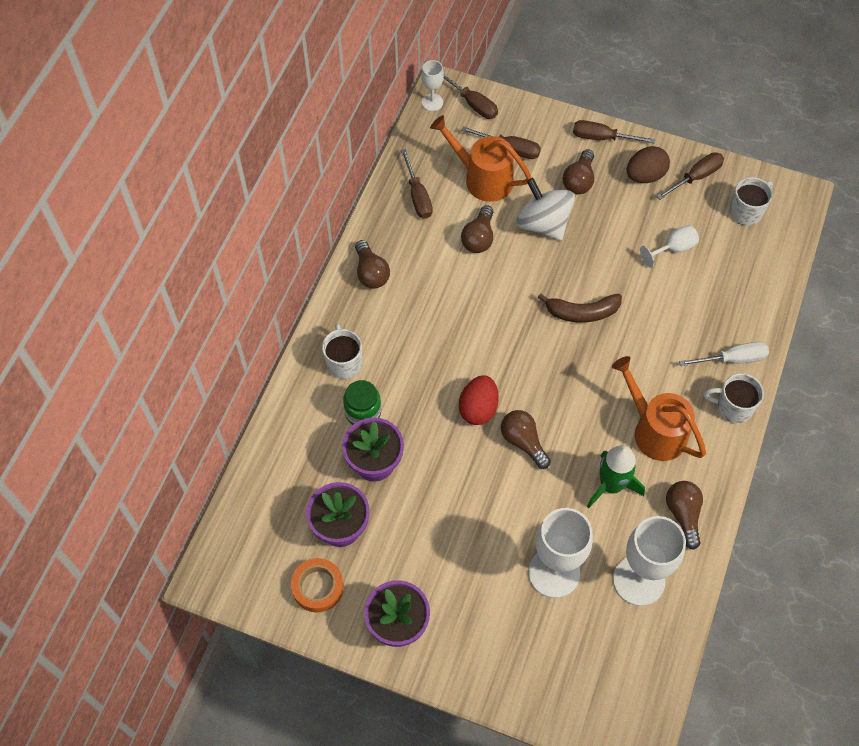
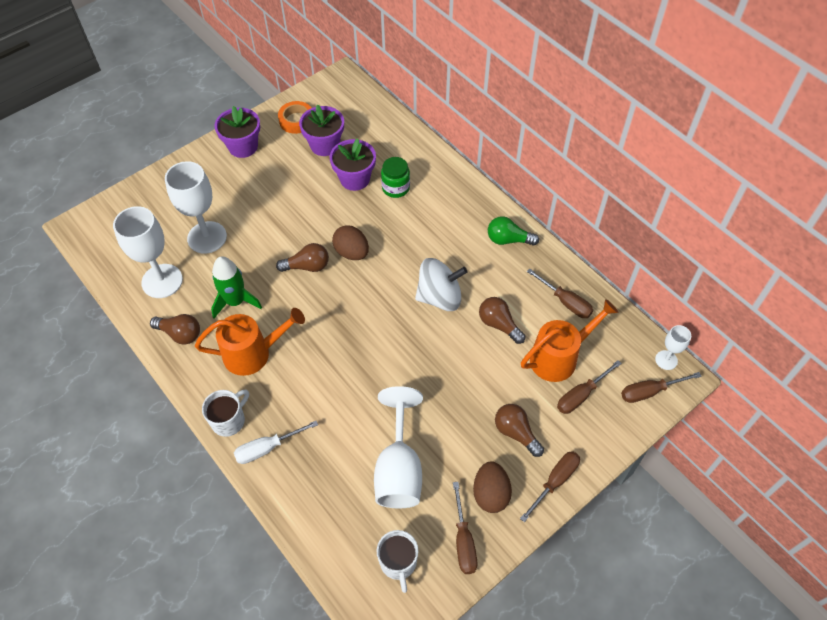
camera: 120 degrees right, 5 degrees down
(344, 362) = (442, 193): white mug -> none
(371, 273) = (508, 240): brown light bulb -> green light bulb
(418, 196) = (565, 302): brown screwdriver -> brown screwdriver turned 150 degrees counterclockwise
(478, 408) = (352, 252): red egg -> brown egg
(543, 224) = (486, 379): white spinning top -> white spinning top (440, 297)
(582, 312) = (384, 361): brown banana -> none
(673, 249) = (399, 468): white goblet -> white goblet, size x1.96
(732, 359) = (267, 448): white screwdriver -> white screwdriver turned 45 degrees clockwise

